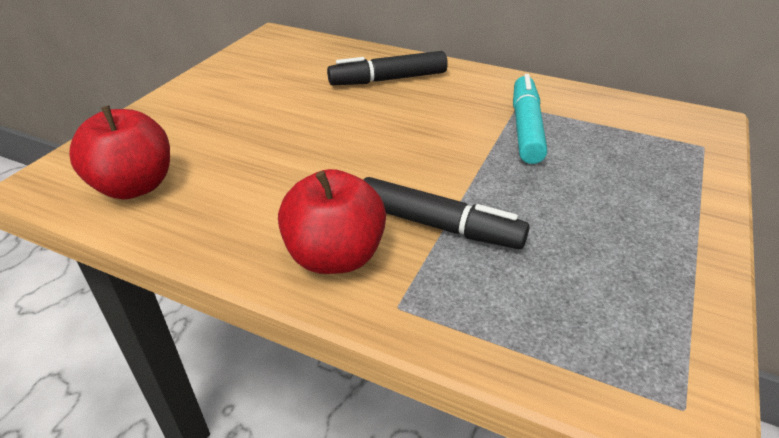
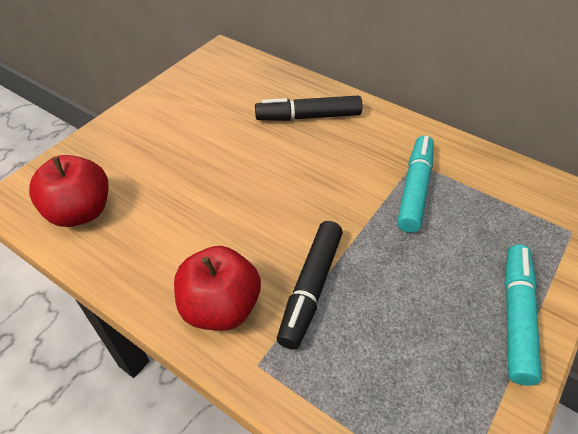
camera: 10 degrees right, 10 degrees up
(438, 226) = (310, 288): black marker -> black marker turned 75 degrees clockwise
(678, 223) = (516, 316): none -> turquoise marker

